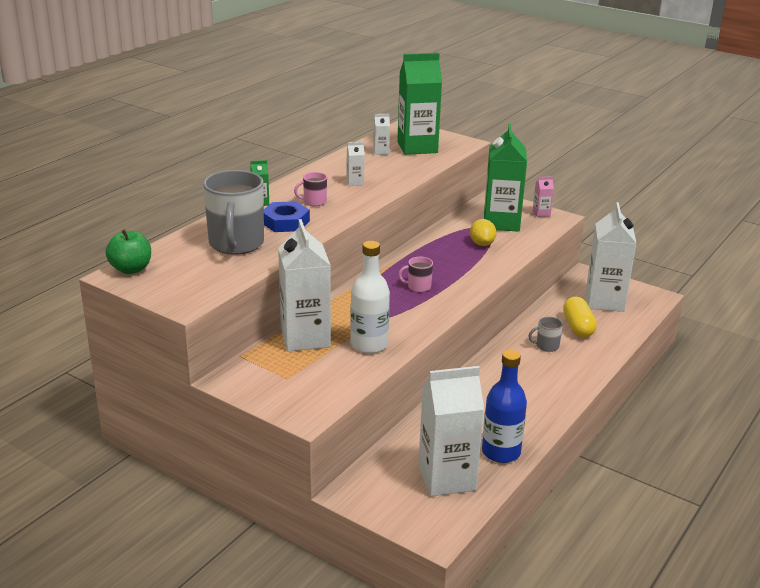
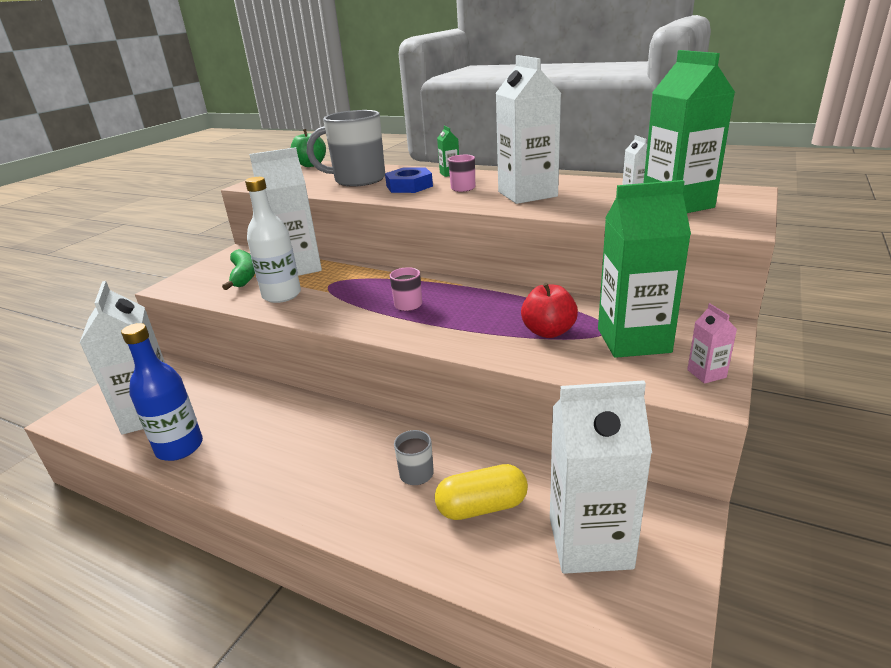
camera: 85 degrees right, 0 degrees up
(306, 369) = (243, 276): none -> green banana
(355, 182) = (527, 194): white carton -> white carton, size x2.41
(482, 244) = (548, 332): yellow lemon -> red apple

